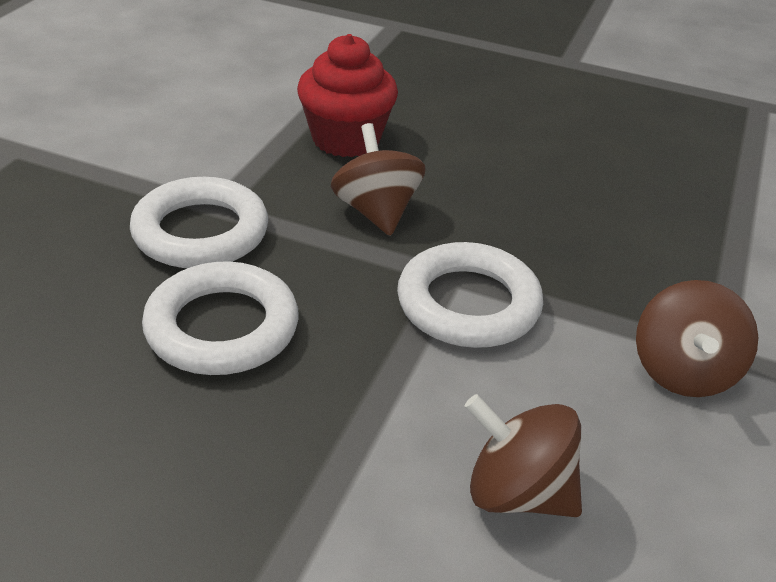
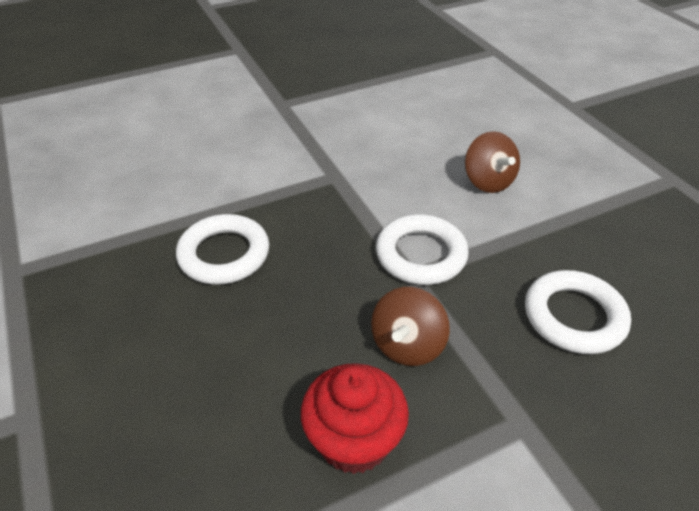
camera: 135 degrees left, 5 degrees up
(201, 232) = (550, 402): white ring -> white ring (224, 254)
(683, 372) = (363, 178): brown spinning top -> none

